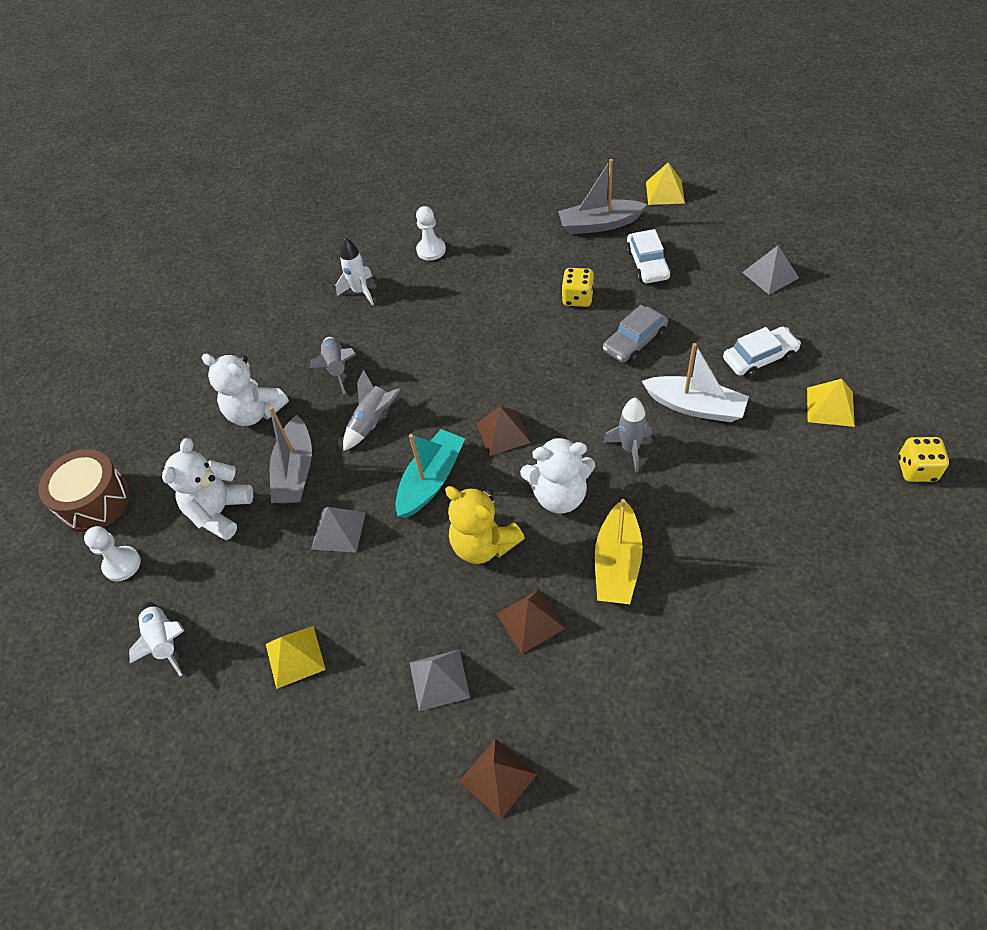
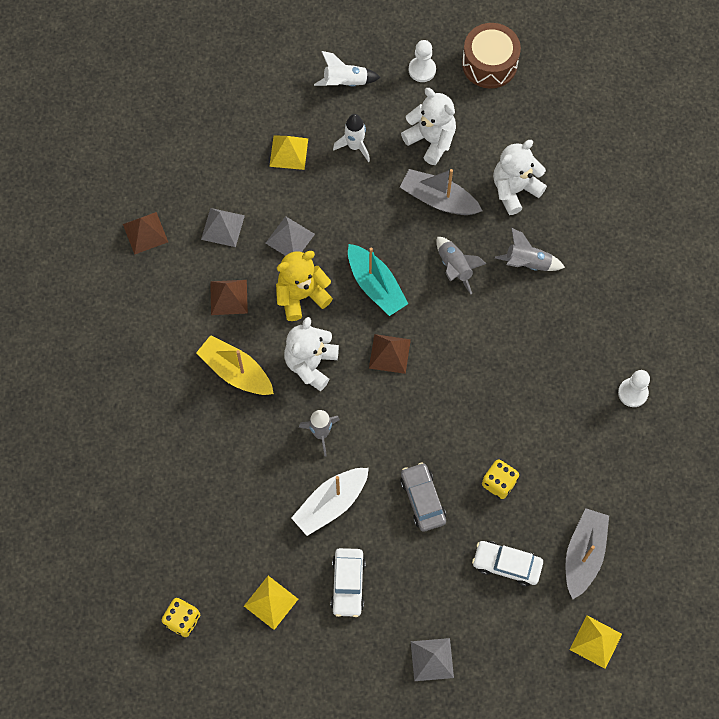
camera: 110 degrees right, 15 degrees up
(338, 530) = (369, 210): grey pyramid -> grey pyramid (290, 238)
(360, 291) = (610, 313): white rocket -> white rocket (354, 146)

